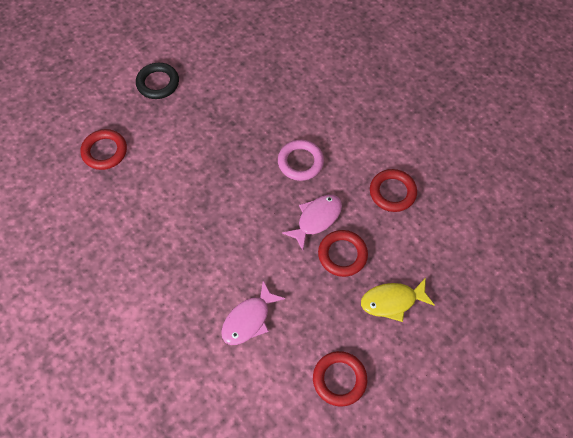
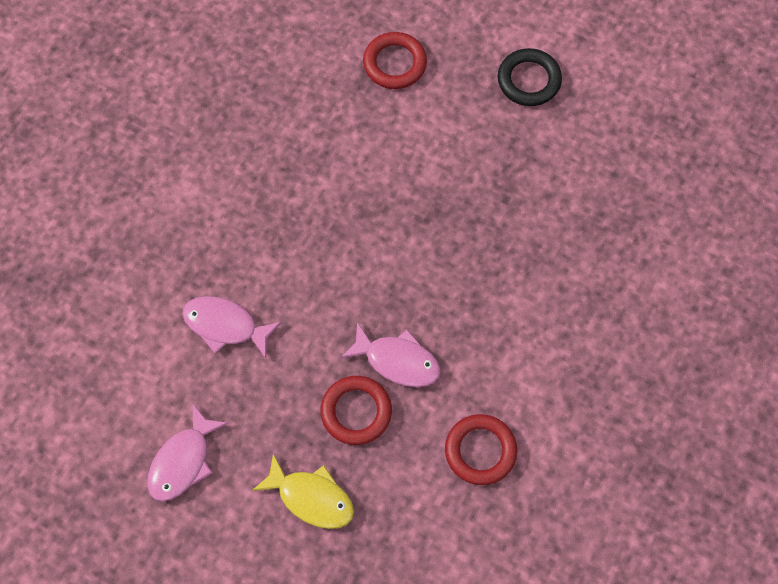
camera: 70 degrees right, 5 degrees up
(300, 162) = (479, 310): pink ring -> none
(339, 379) = (183, 461): red ring -> pink fish
(392, 301) = (311, 497): yellow fish -> yellow fish turned 150 degrees clockwise

